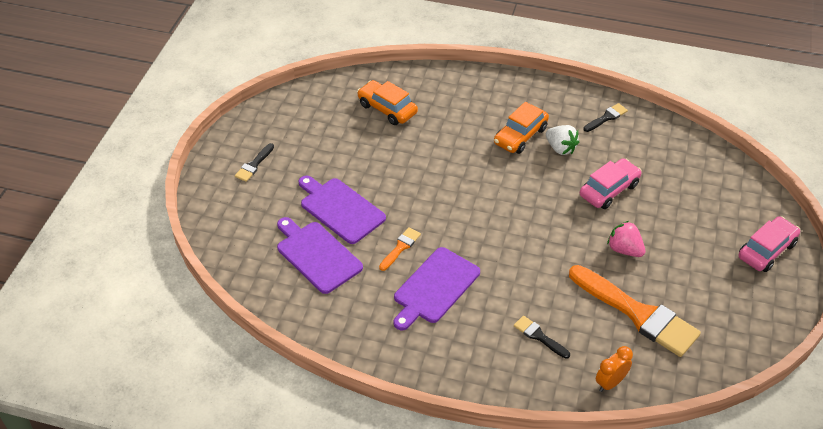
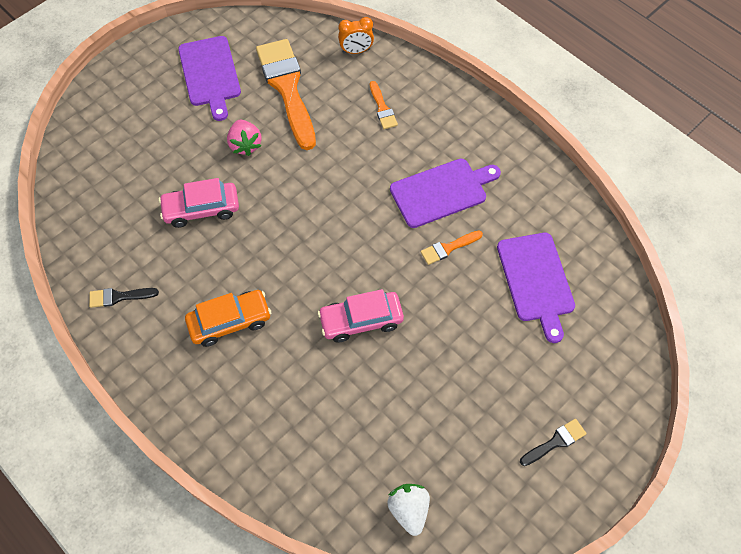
camera: 150 degrees left, 15 degrees up
(340, 209) = (484, 325): purple cutting board -> purple cutting board (210, 74)
(387, 109) = (350, 448): orange car -> none
(539, 336) = (382, 108): black brush -> orange brush
(560, 148) = (203, 282): white strawberry -> white strawberry (409, 510)
(766, 250) = (129, 86): pink car -> pink car (361, 320)

